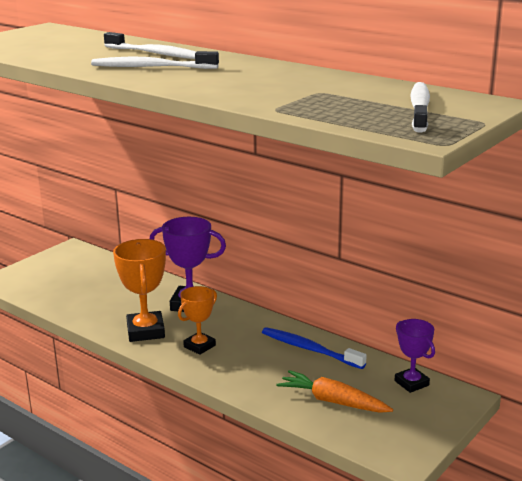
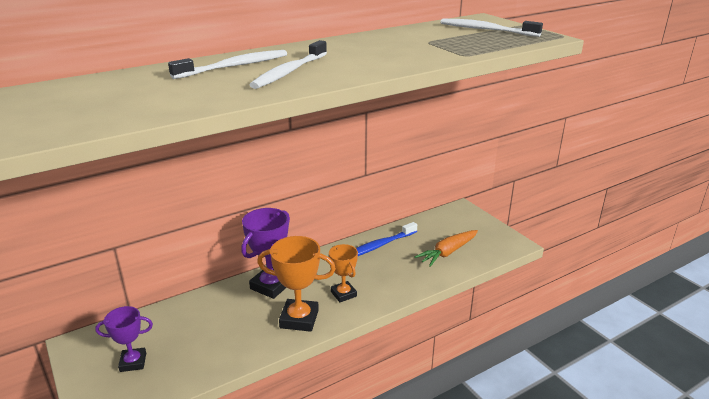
camera: 70 degrees left, 5 degrees up
(411, 383) = (440, 220): purple trophy -> purple trophy (133, 362)

